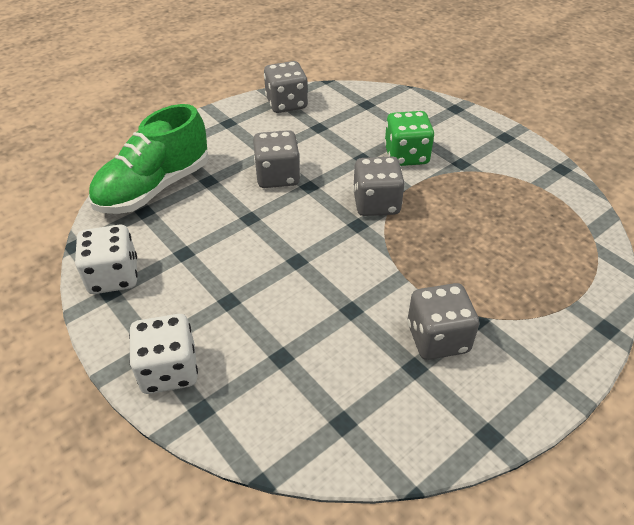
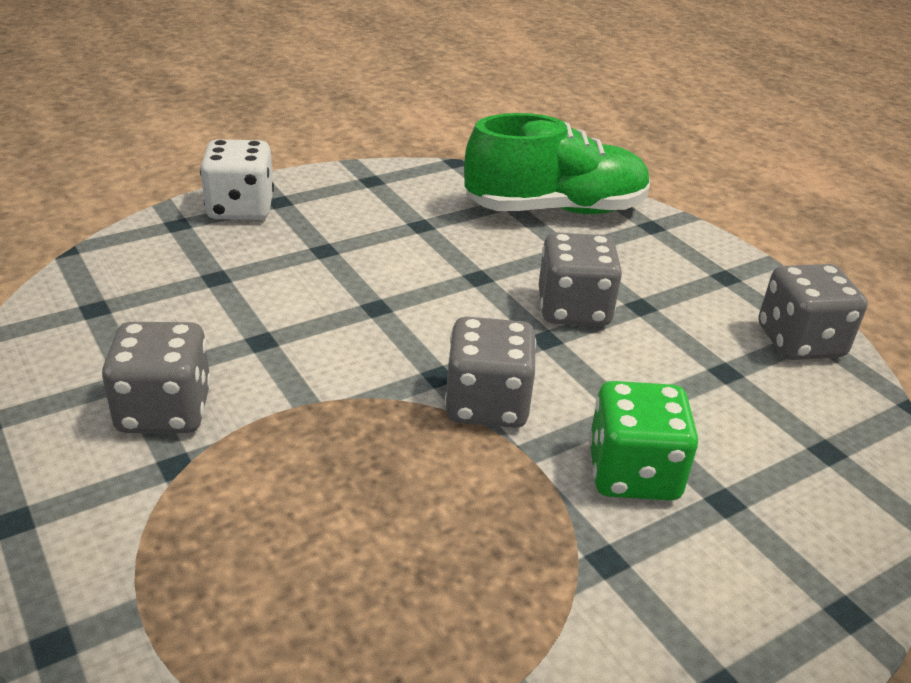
camera: 95 degrees right, 10 degrees down
(113, 276) = (395, 182): white dice -> none
(154, 188) = (555, 210): green shoe -> green shoe turned 120 degrees clockwise

